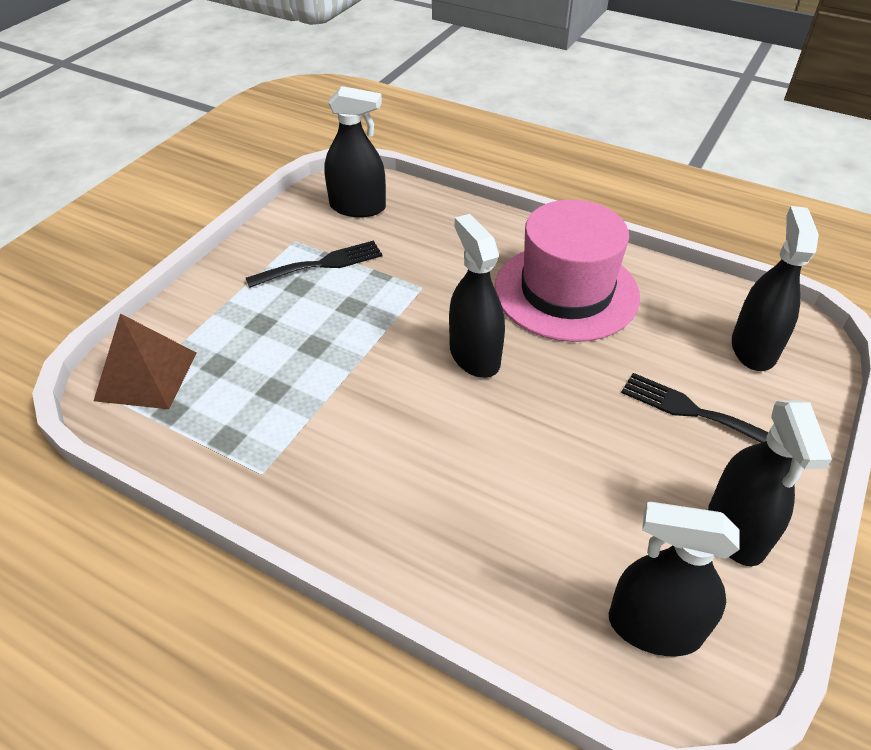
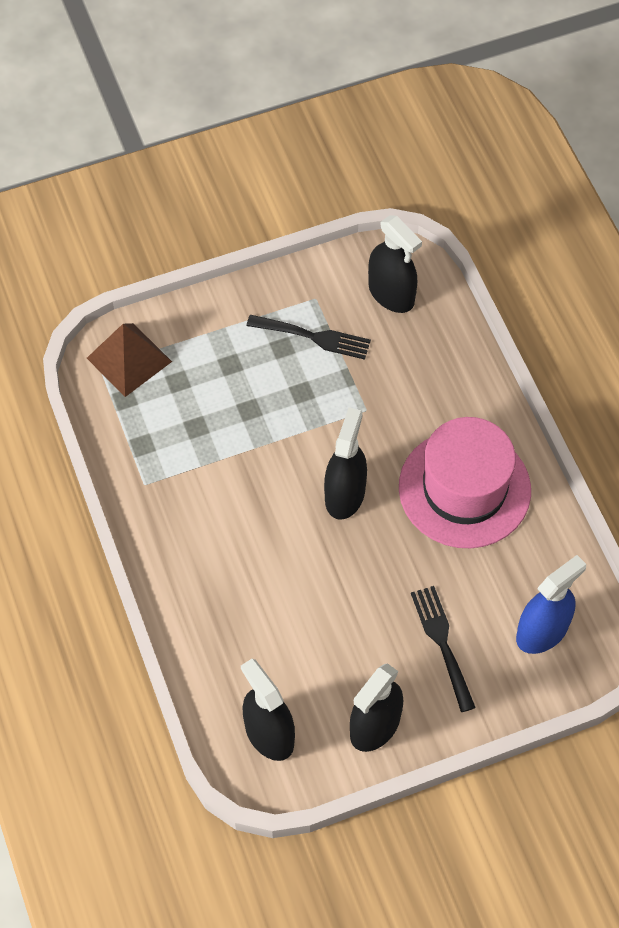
camera: 40 degrees right, 15 degrees up
(753, 348) = (542, 631): black spray bottle -> blue spray bottle

